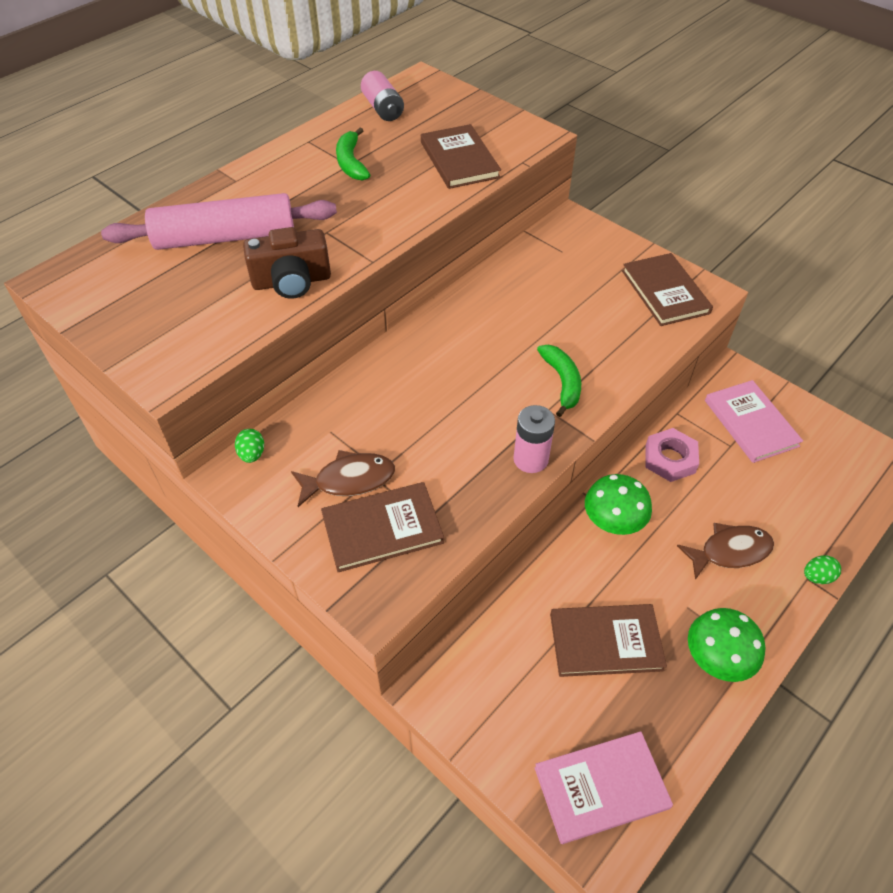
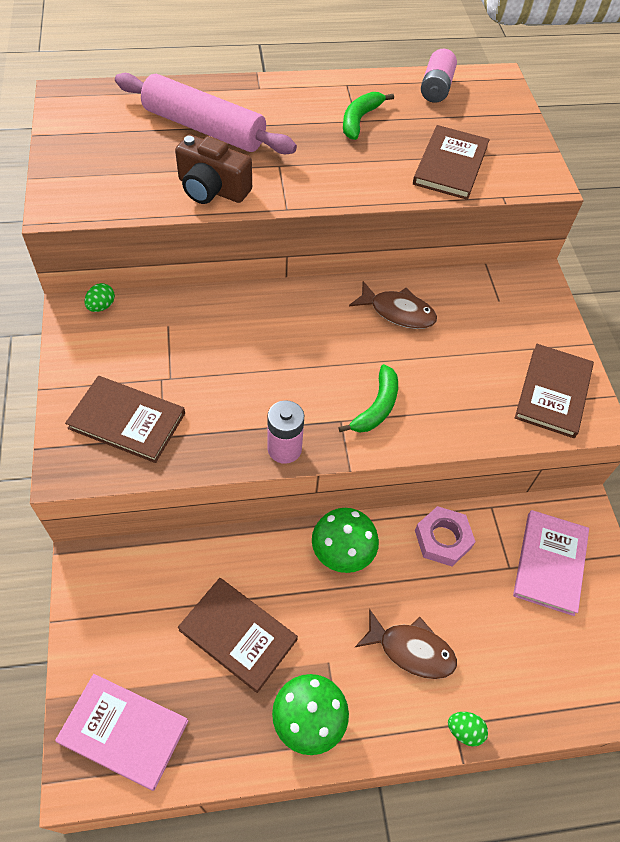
camera: 35 degrees right, 5 degrees up
(349, 480) = (142, 370): brown fish -> brown fish (398, 312)

